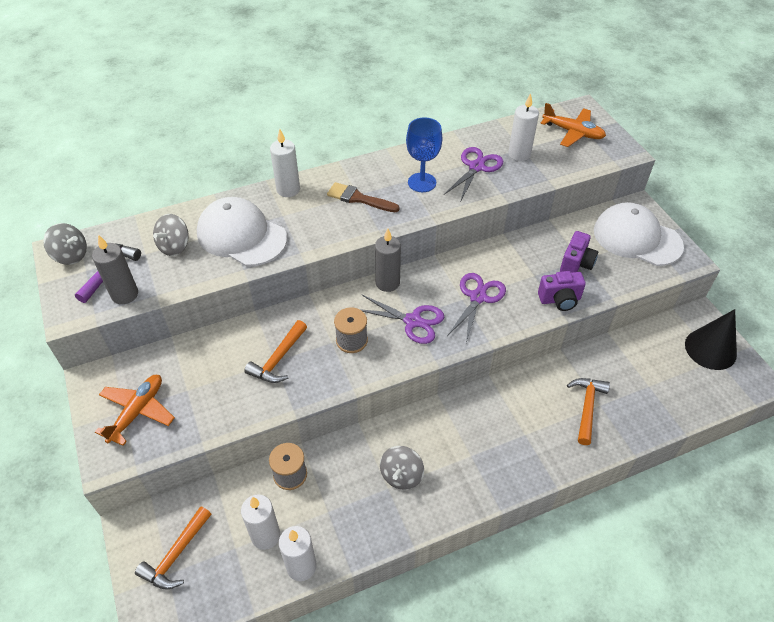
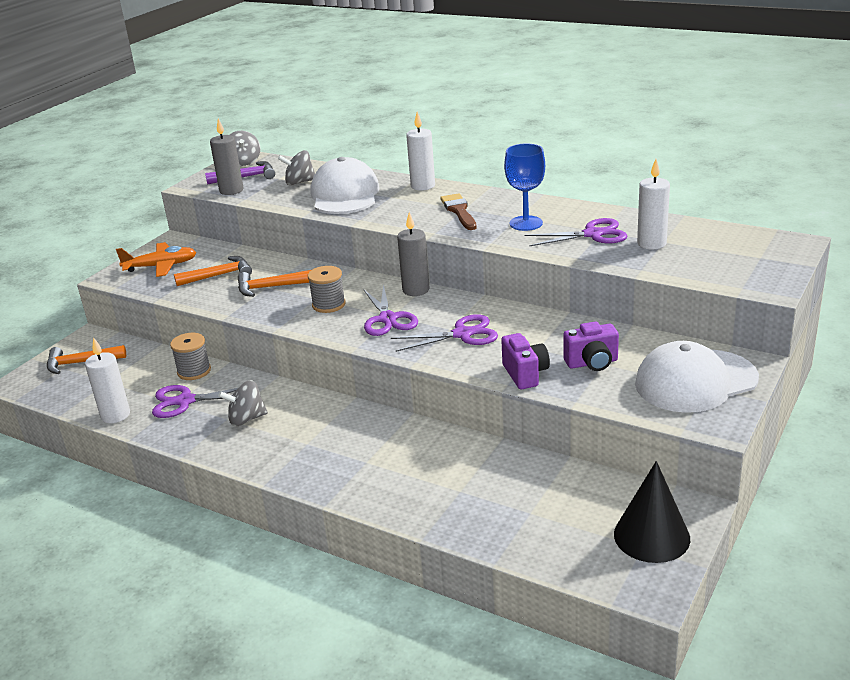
camera: 55 degrees right, 20 degrees down
(265, 535) = (129, 388): white candle -> none
(332, 503) = (185, 401): none -> purple scissors
(559, 300) = (525, 374): purple camera -> purple camera turned 150 degrees counterclockwise
(573, 132) = (743, 253): orange plane -> none
(587, 407) = (446, 484): orange hammer -> orange hammer (219, 275)
(637, 238) = (695, 381): white cap -> white cap turned 105 degrees counterclockwise

